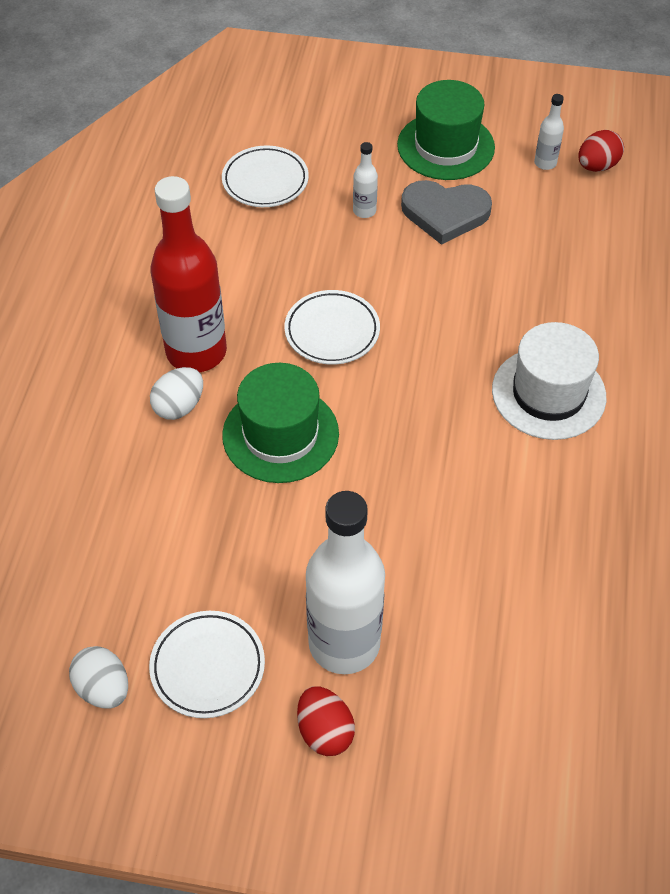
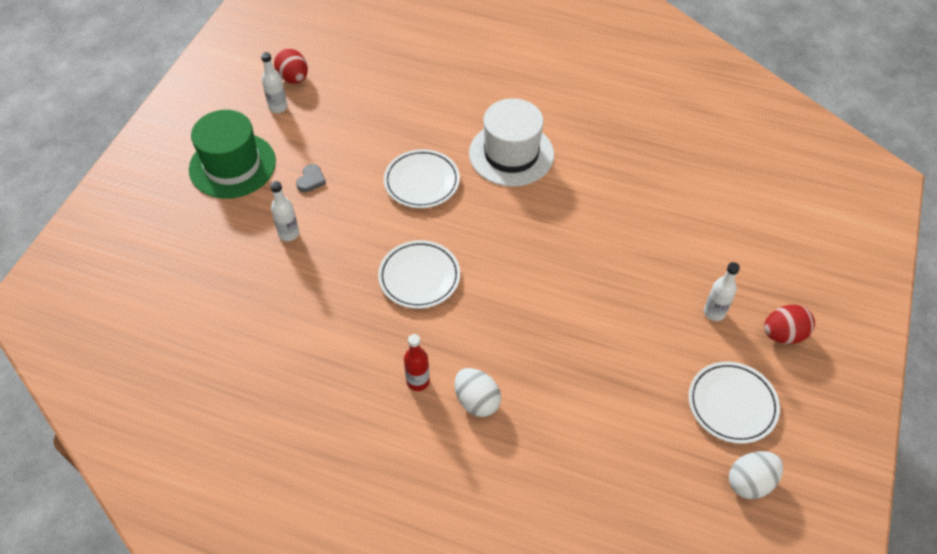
camera: 80 degrees left, 0 degrees up
(196, 352) = (418, 381): red bottle -> red bottle, size x0.42
(265, 181) = (223, 303): white plate -> white plate (422, 182)
(280, 434) = (520, 328): green hat -> none
(344, 643) = (714, 312): white bottle -> white bottle, size x0.42
(445, 213) = (311, 180): grey heart -> grey heart, size x0.44

